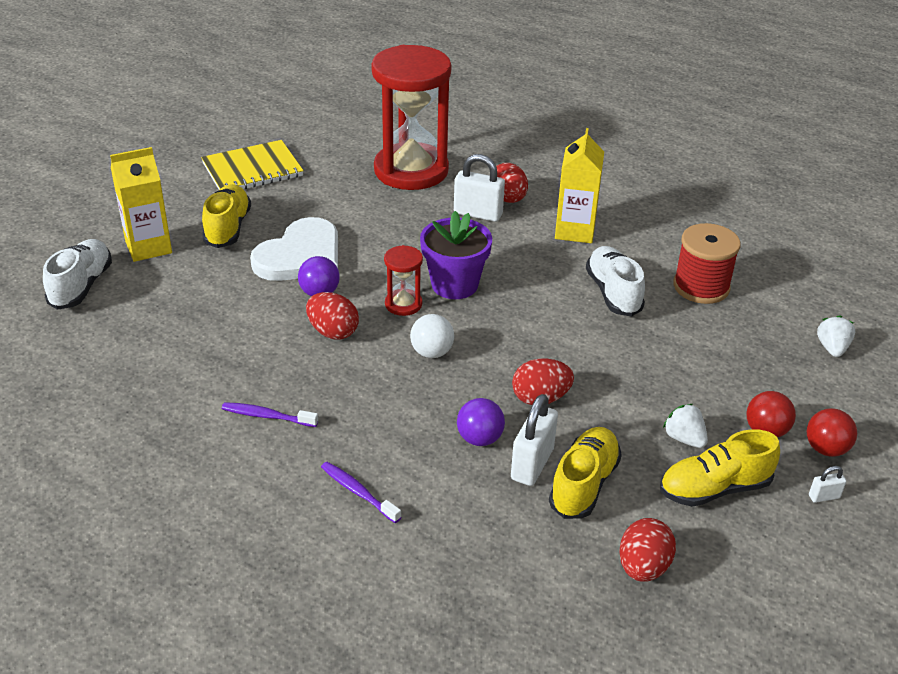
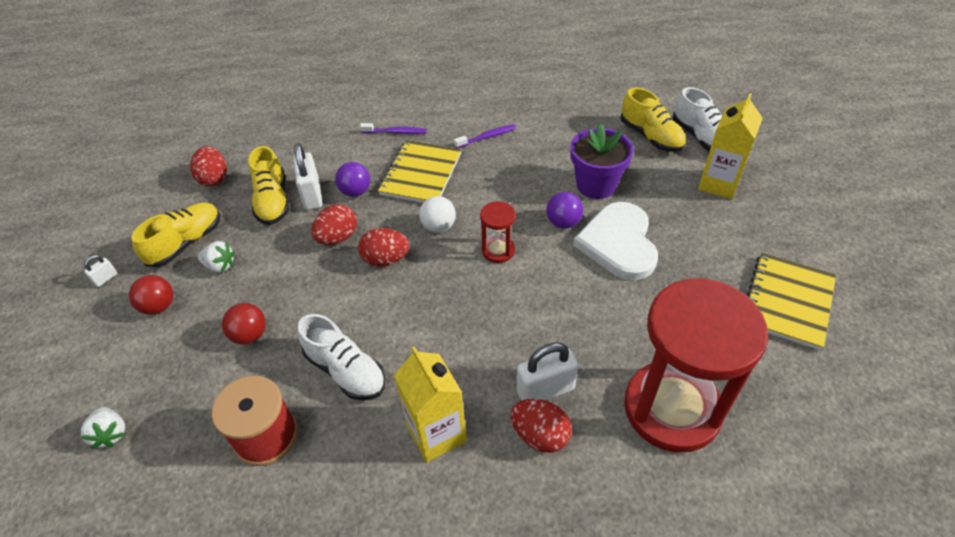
camera: 145 degrees right, 10 degrees up
(228, 228) = (702, 232): yellow shoe -> yellow shoe (651, 136)
(333, 332) = (517, 202): red egg -> red egg (386, 259)
(389, 416) = (421, 174): none -> yellow notebook
(454, 285) = (481, 292): purple flower pot -> purple flower pot (596, 185)
(826, 449) = (108, 317): red ball -> red ball (250, 335)

